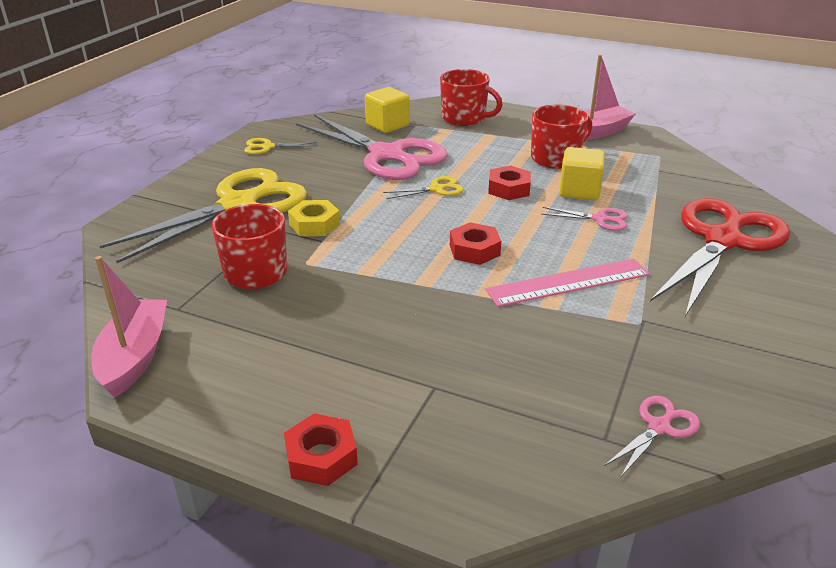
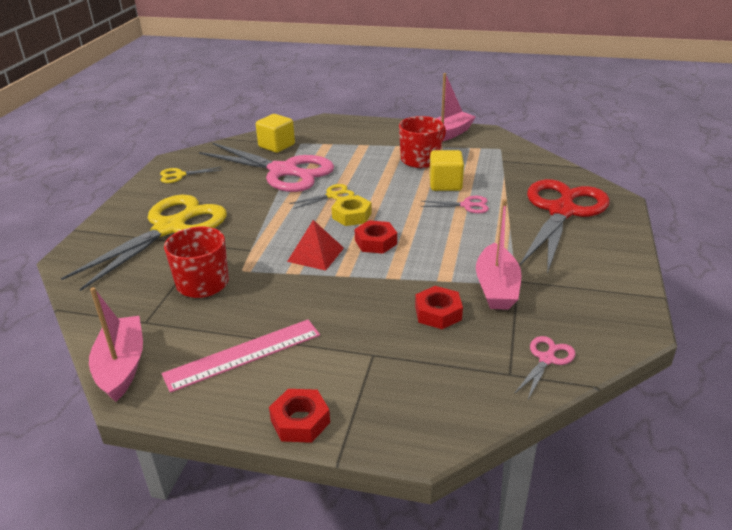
camera: 10 degrees left, 0 degrees up
(314, 224) = (240, 237): yellow nut -> yellow nut (351, 215)
(398, 255) = (316, 254): none -> red pyramid
(464, 118) = (339, 133): red mug -> none
(509, 189) = (390, 189): red nut -> red nut (438, 313)
(568, 282) = (454, 258): pink ruler -> pink ruler (243, 354)
(613, 325) = (496, 287): none -> pink boat

